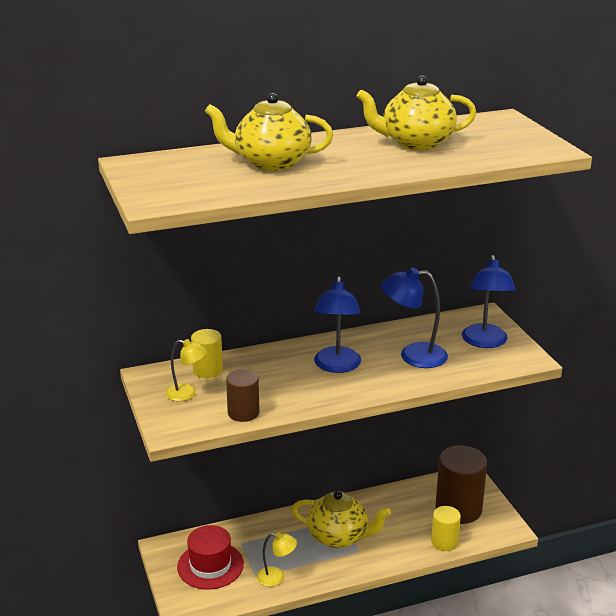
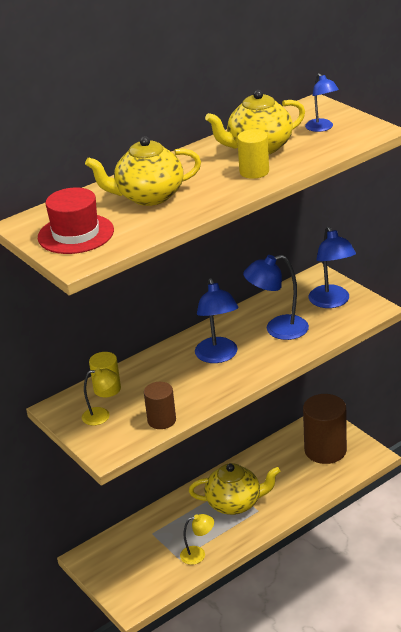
camera: 15 degrees left, 5 degrees up
(210, 565) = (135, 561): red hat -> red hat (76, 234)
(444, 542) = (326, 482): yellow cylinder -> yellow cylinder (254, 172)
(496, 138) = (322, 128): none -> blue lamp

